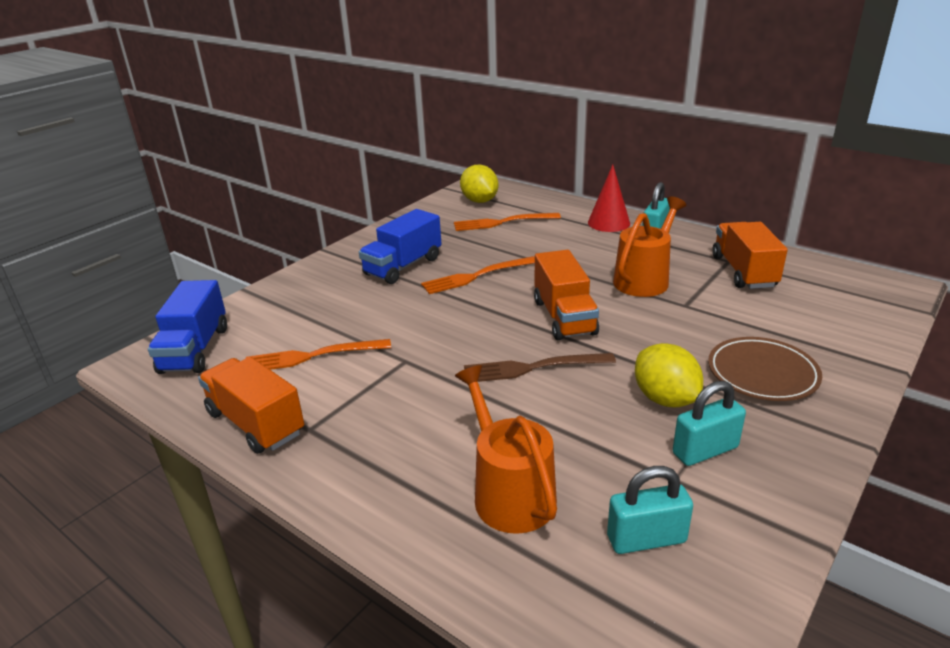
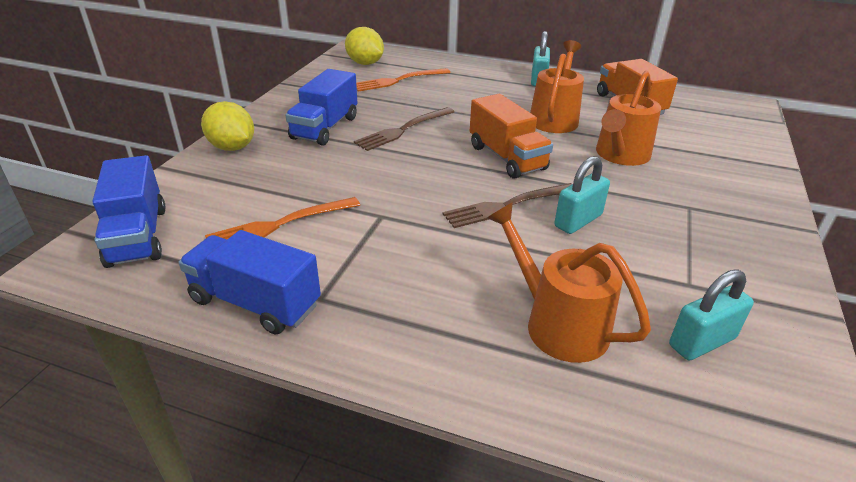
camera: 20 degrees left, 5 degrees up
(256, 423) = (255, 302): orange truck -> blue truck
(476, 276) = (403, 130): orange fork -> brown fork
(608, 223) = (494, 74): red cone -> none
(665, 399) = (637, 217): yellow lemon -> yellow lemon (232, 147)
(692, 329) = (620, 155): none -> orange watering can
(705, 450) = (697, 255): turquoise padlock -> turquoise padlock (578, 221)
(762, 373) = (698, 184): brown plate -> none

